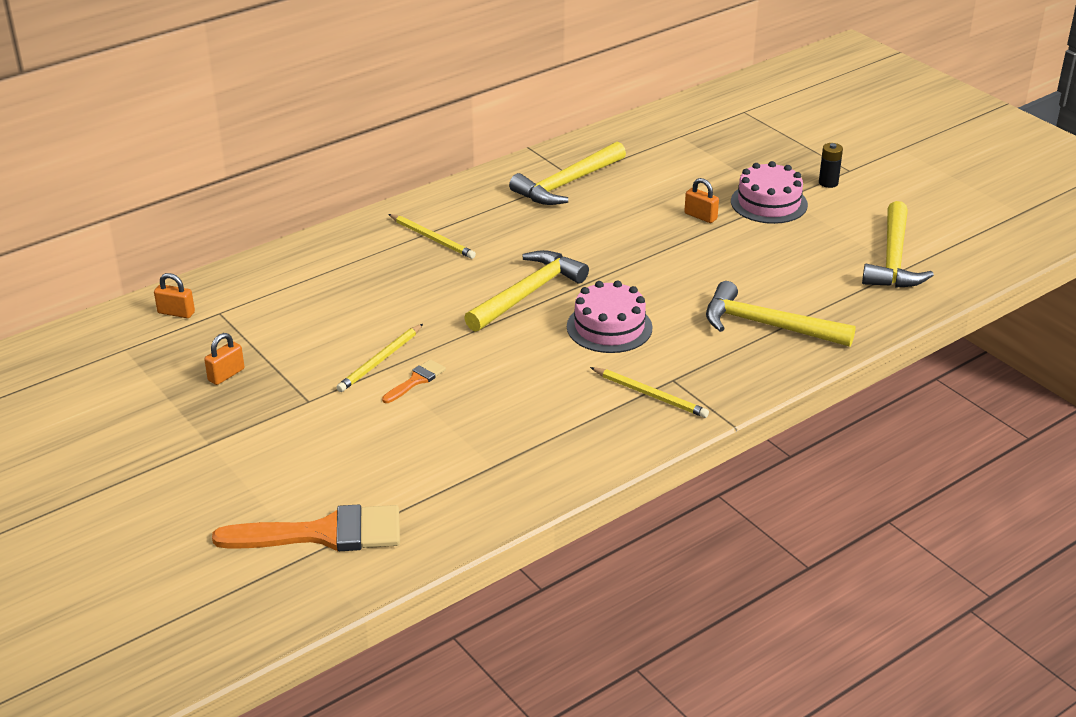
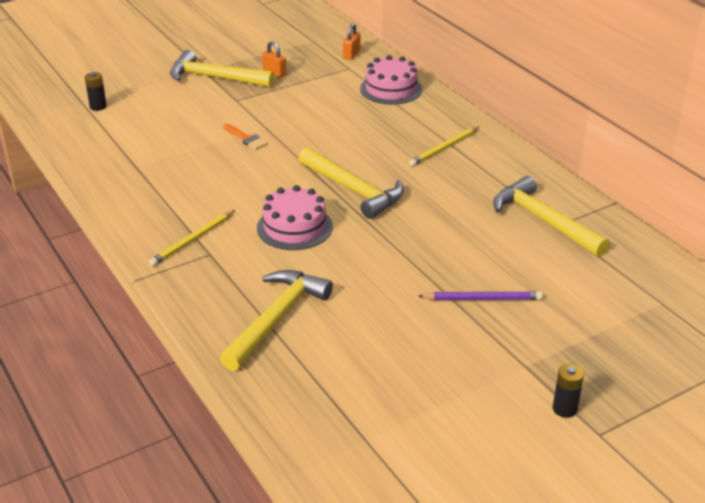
camera: 95 degrees right, 0 degrees up
(324, 533) = (98, 106): orange brush -> black battery
(380, 360) = (275, 125): yellow pencil -> none
(700, 216) = (483, 299): orange padlock -> purple pencil
(769, 203) = (513, 352): pink cake -> pink cake (391, 89)
(893, 259) = (387, 435): yellow hammer -> yellow hammer (215, 78)

